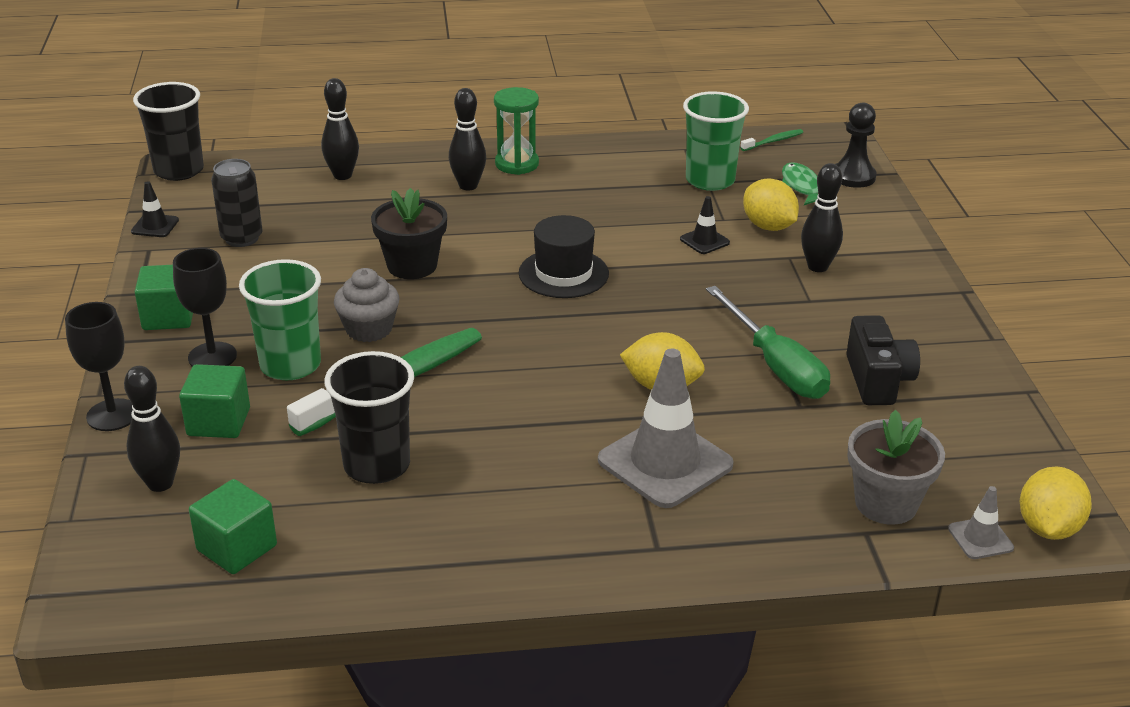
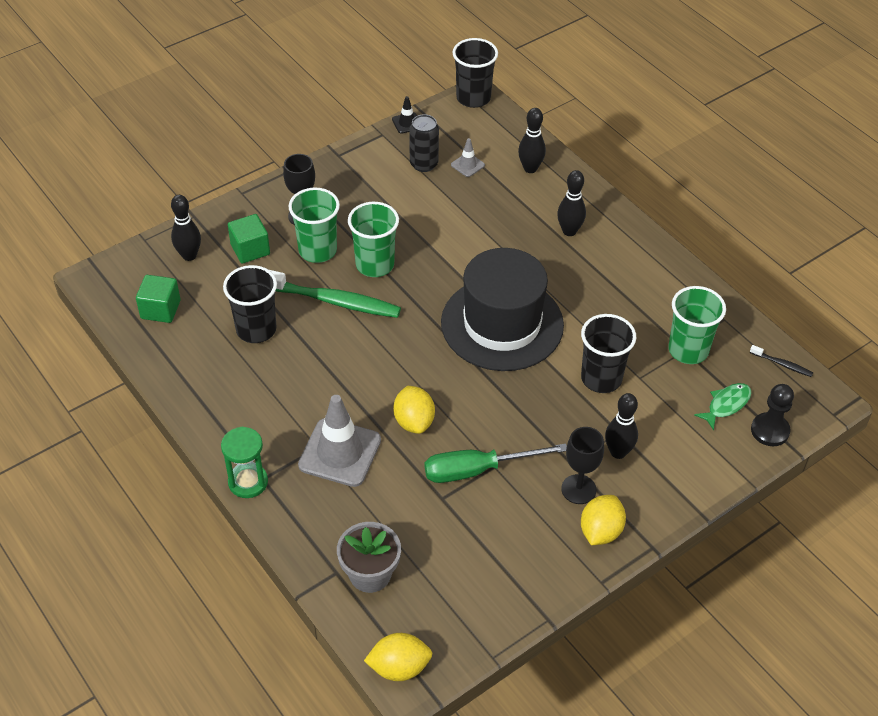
camera: 60 degrees right, 15 degrees up
(112, 415) = (229, 208): black goblet -> black goblet (578, 489)
(169, 317) = (325, 179): green cube -> none
(369, 329) = (375, 265): grey cupcake -> green cup
(412, 266) = (454, 250): black flower pot -> none
(517, 164) = (618, 241): green hourglass -> green hourglass (248, 482)
(563, 273) = (502, 324): black hat -> black hat, size x1.86
(704, 241) = (601, 378): black traffic cone -> black cup
(768, 226) = (650, 406): yellow lemon -> yellow lemon (600, 531)
(773, 141) = (782, 364): green toothbrush -> black toothbrush
(775, 365) = (478, 470): green screwdriver -> green screwdriver turned 45 degrees clockwise
(877, 380) = (500, 530): black camera -> none
(980, 538) = (366, 633): grey traffic cone -> grey traffic cone (467, 165)

